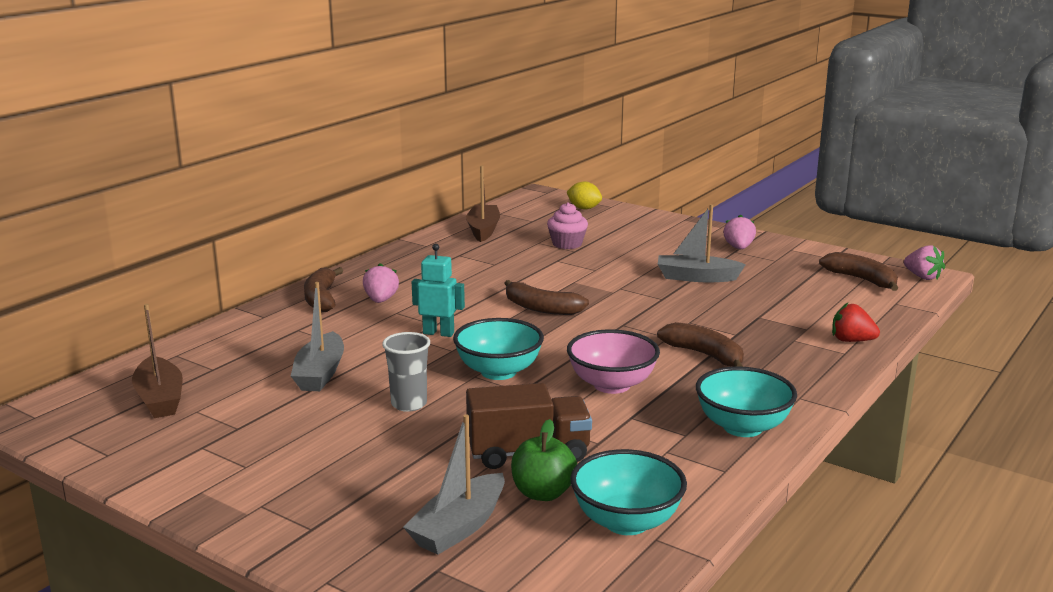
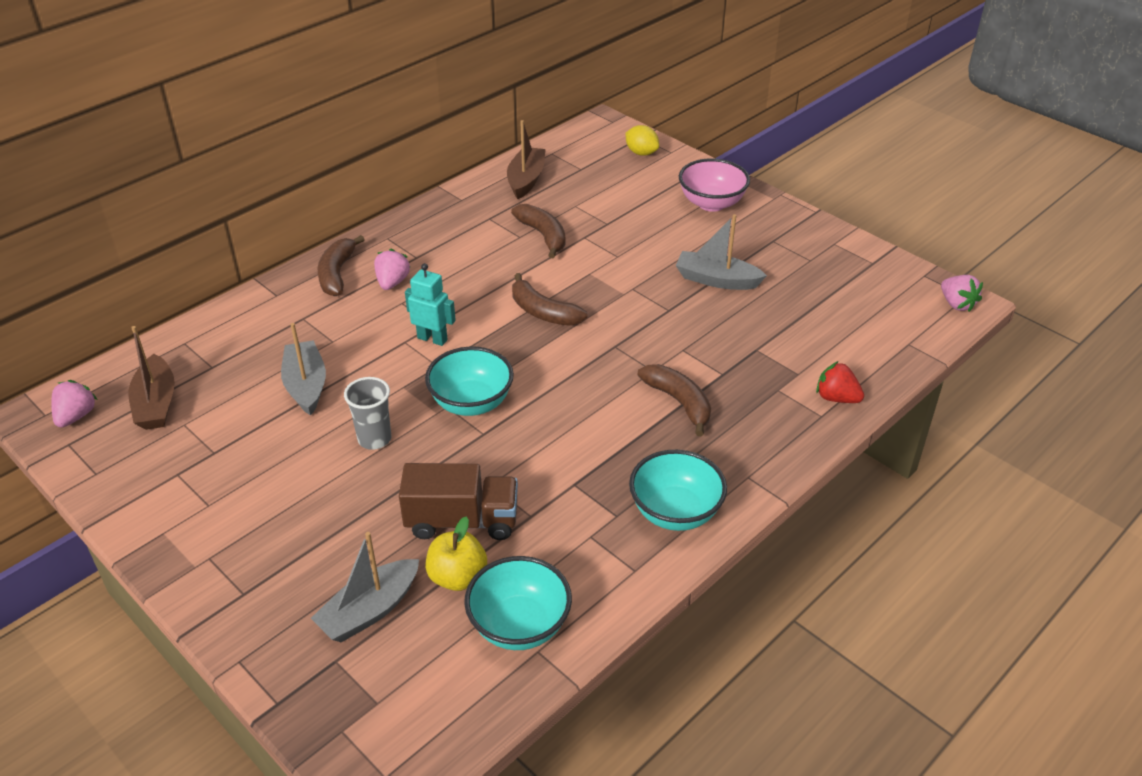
camera: 10 degrees right, 20 degrees up
(320, 373) = (306, 385): grey boat -> grey boat turned 150 degrees clockwise
(543, 493) = (457, 577): green apple -> yellow apple
(567, 244) = (603, 211): pink cupcake -> none
(612, 385) = (572, 435): pink bowl -> pink bowl (711, 203)
(738, 248) = (779, 235): pink strawberry -> pink strawberry (76, 416)
(861, 280) = (889, 302): brown banana -> brown banana (543, 235)

